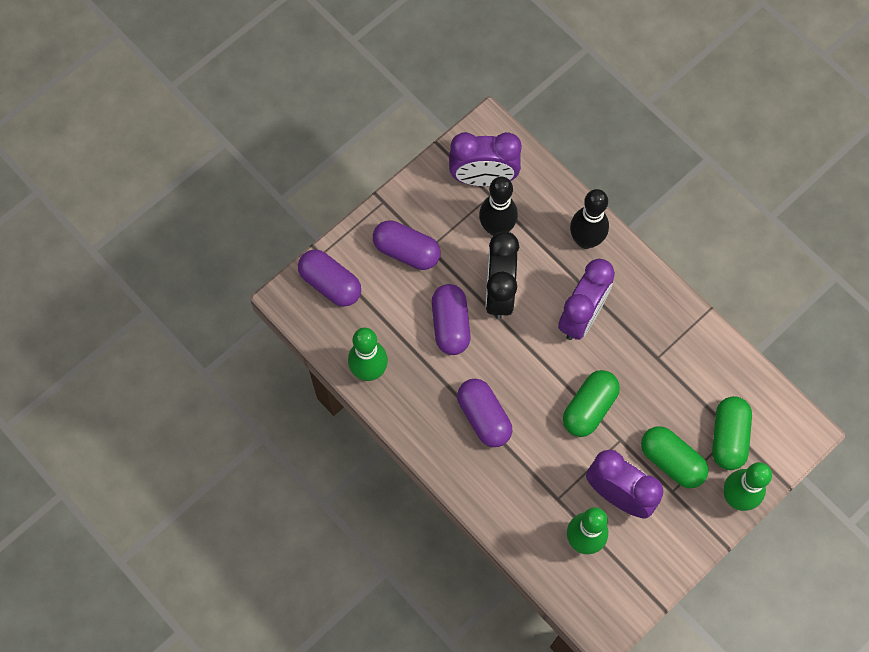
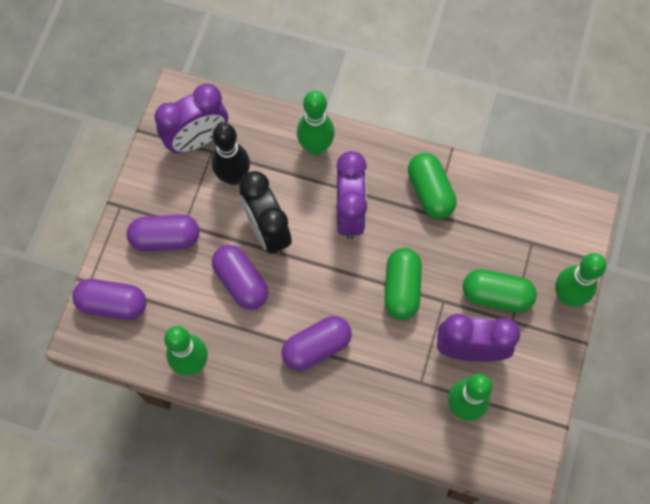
camera: 30 degrees left, 0 degrees up
(484, 417) = (316, 347): purple capsule -> purple capsule turned 60 degrees counterclockwise
(585, 240) = (315, 147): black bowling pin -> green bowling pin
(728, 437) = (530, 249): green capsule -> green capsule (430, 192)

